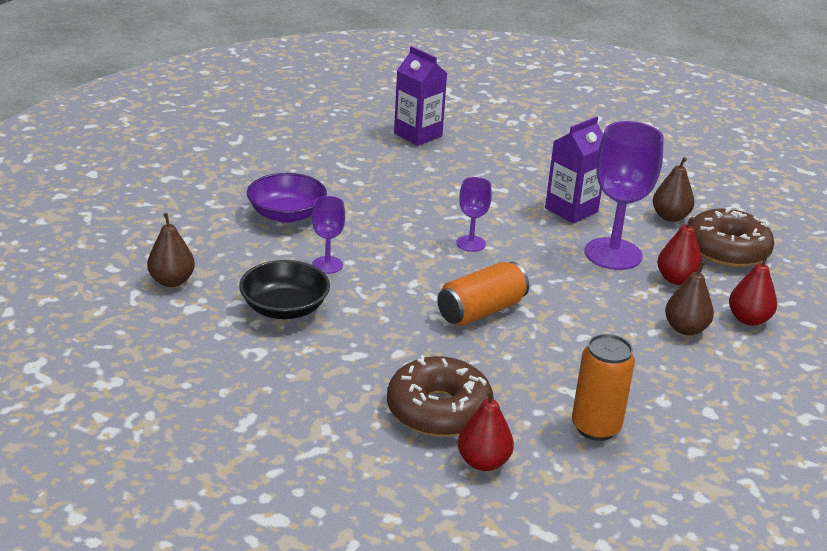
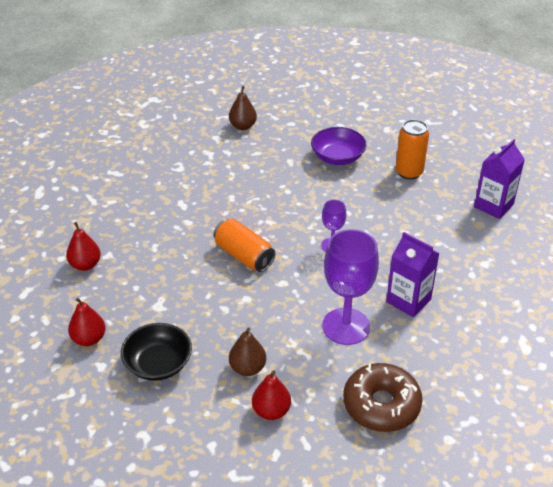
camera: 85 degrees right, 10 degrees up
(284, 308) = (225, 171): black bowl -> black bowl (158, 364)
(327, 265) = (280, 182): purple goblet -> none
(438, 410) = (132, 243): brown donut -> none
(595, 427) = (122, 315): orange can -> orange can (409, 172)
(670, 217) = (425, 366): brown pear -> none
(676, 279) = (319, 366): red pear -> red pear (89, 339)

